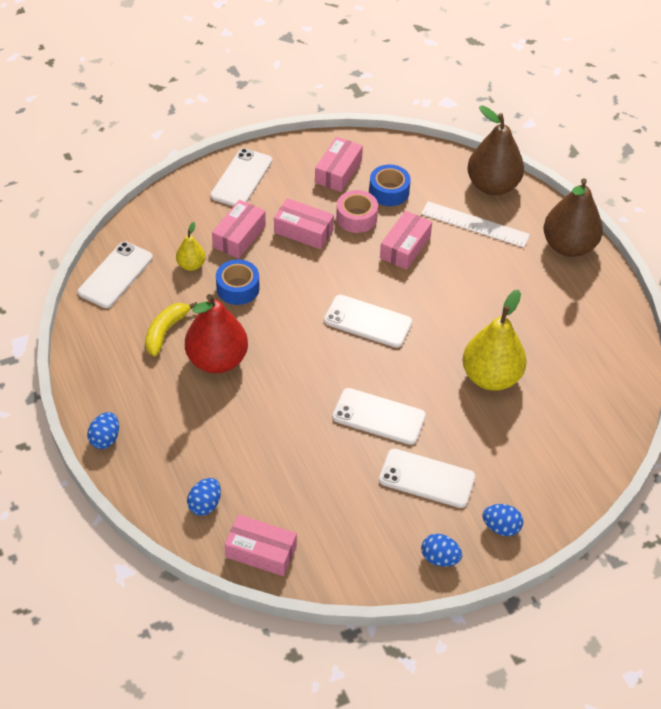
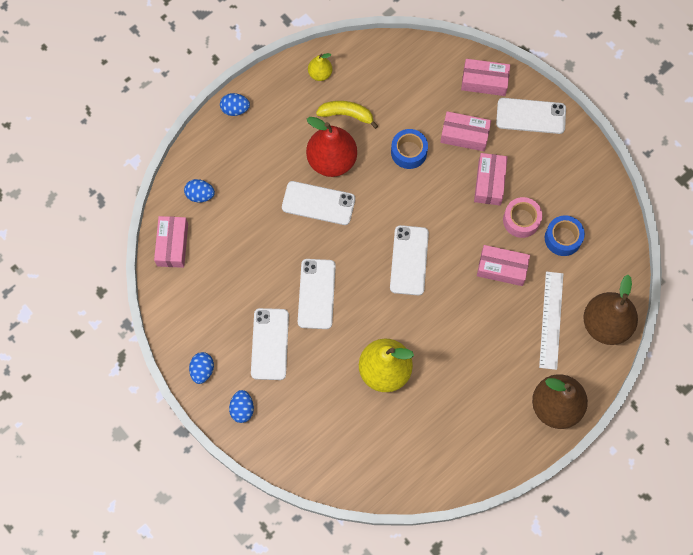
camera: 75 degrees right, 20 degrees up
(116, 275) = (390, 59): white phone -> white phone (318, 203)
(191, 265) = (420, 110): yellow pear -> yellow pear (320, 74)
(338, 171) = (570, 190): pink box -> pink box (484, 81)

